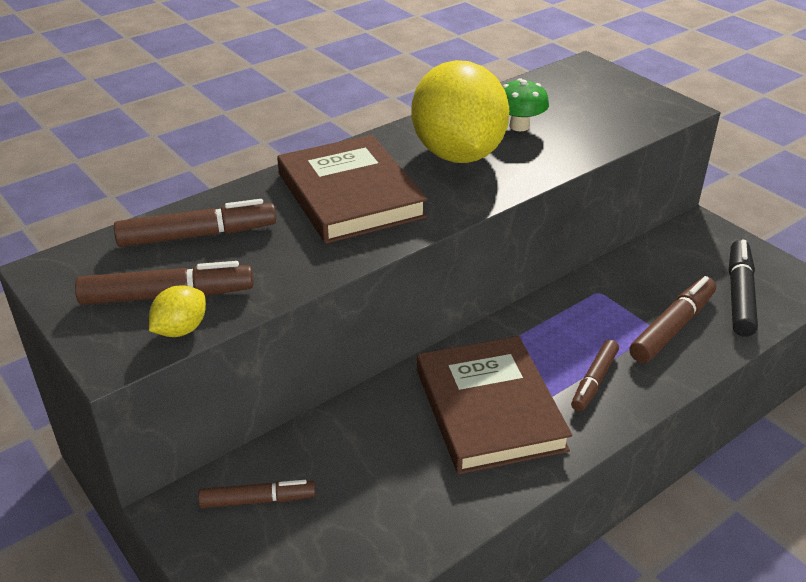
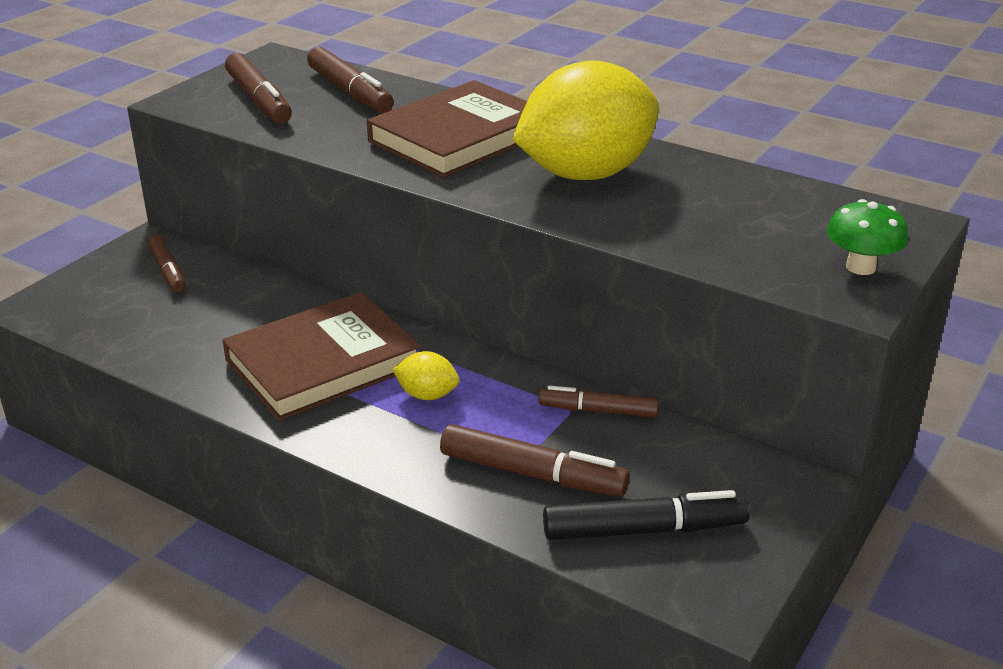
camera: 70 degrees right, 5 degrees down
(181, 330) = (217, 114): yellow lemon -> yellow lemon (427, 395)
(519, 126) = (686, 198): green mushroom -> green mushroom (860, 267)
(594, 381) = (398, 424): brown marker -> brown marker (598, 411)

